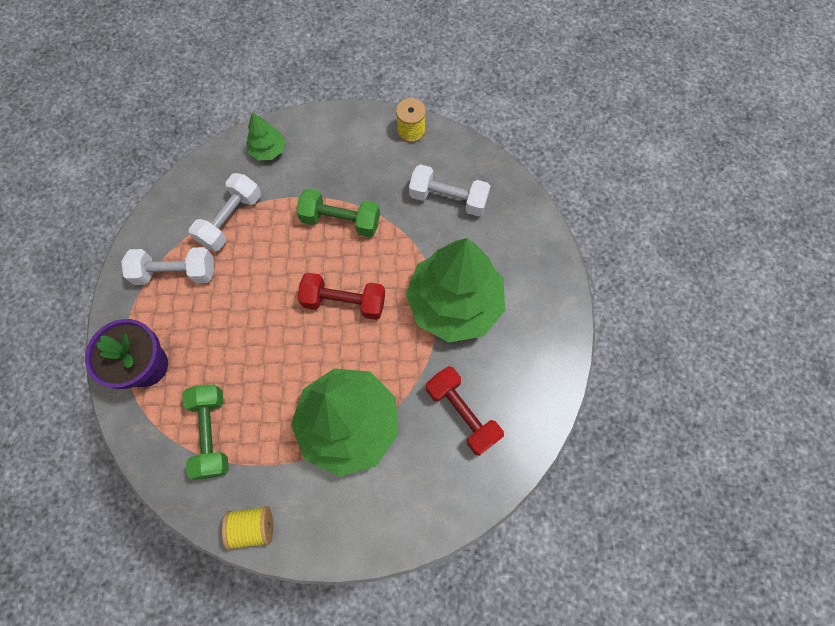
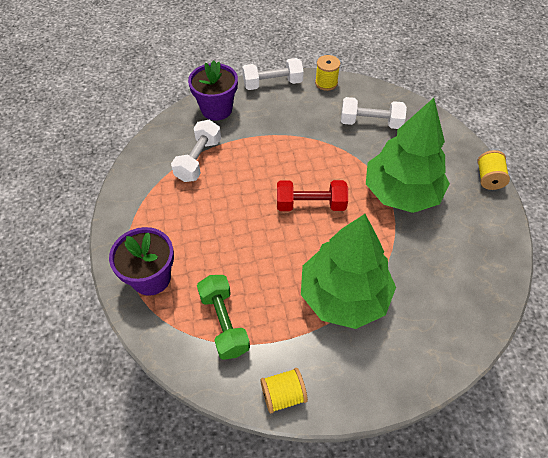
camera: 10 degrees left, 15 degrees down
(176, 273) = (161, 204): white dumbbell -> white dumbbell (272, 84)
(268, 150) = (216, 109): green tree -> purple flower pot
(341, 220) = (290, 148): green dumbbell -> none
(462, 413) = (437, 271): red dumbbell -> none
(565, 301) = (488, 178): none -> yellow spool

